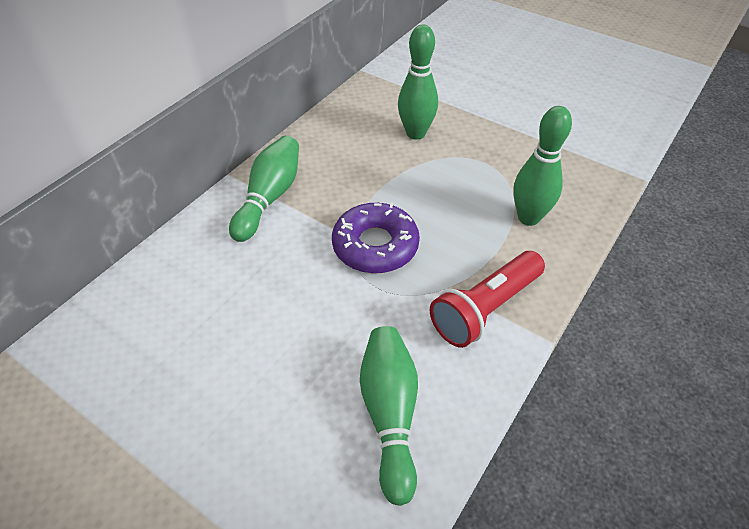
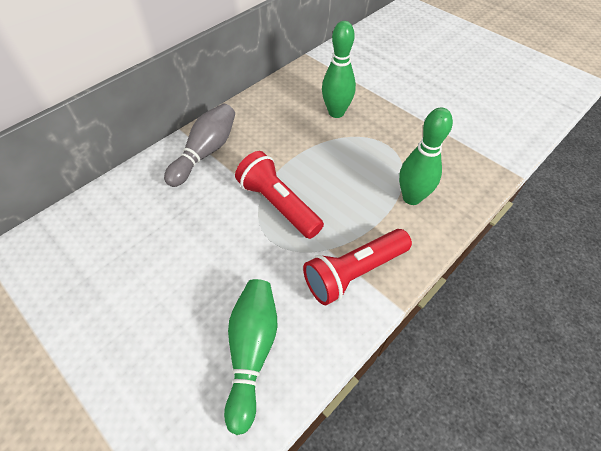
camera: 10 degrees right, 5 degrees up
(269, 197) = (205, 152): green bowling pin -> grey bowling pin
(375, 245) = (278, 204): purple donut -> red flashlight

